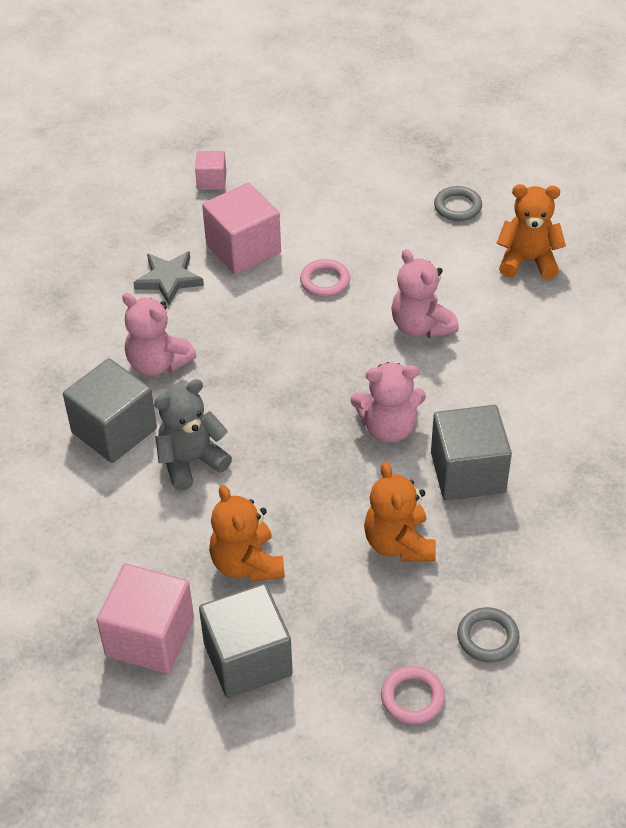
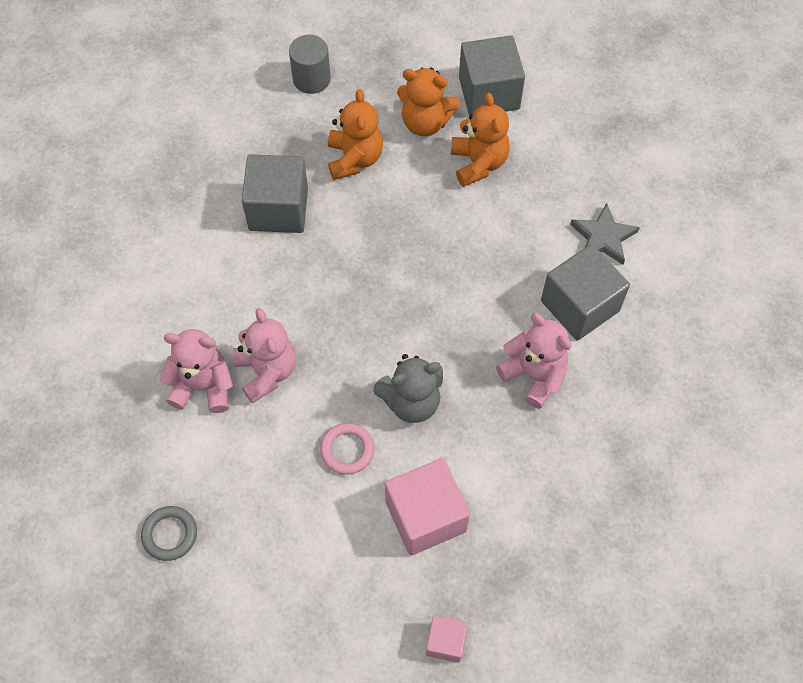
camera: 170 degrees left, 15 degrees up
(150, 637) = (559, 120): pink cube -> none
(169, 279) = (513, 486): grey star -> grey star (603, 237)
(191, 462) = (513, 261): grey teddy bear -> grey teddy bear (411, 401)
(388, 428) = (332, 264): pink teddy bear -> pink teddy bear (203, 386)
(412, 698) = (378, 49): pink ring -> none
(487, 637) = (311, 79): grey ring -> grey cylinder
(527, 261) = (127, 436): orange teddy bear -> orange teddy bear (425, 122)

